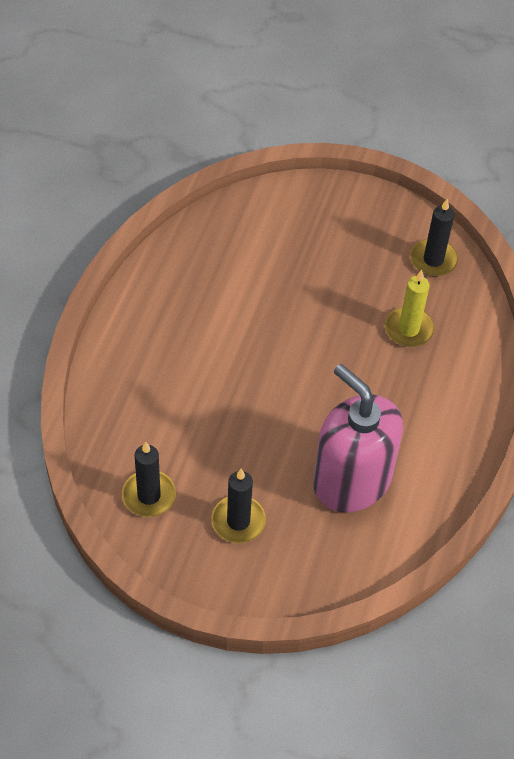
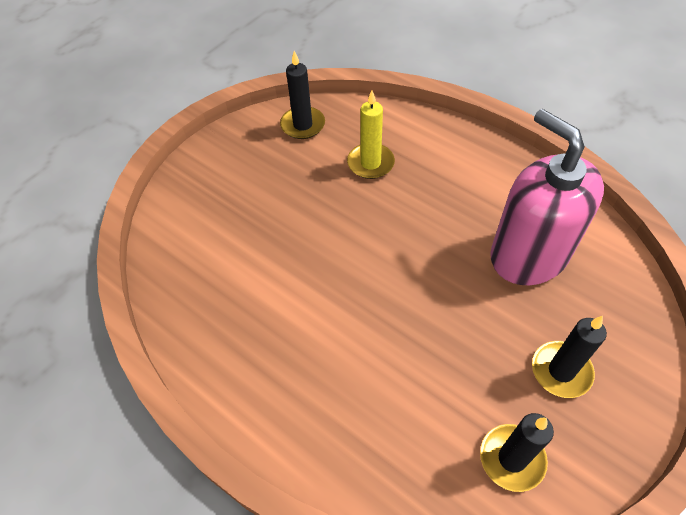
camera: 65 degrees left, 0 degrees up
(351, 481) = (528, 255): pink soap dispenser -> pink soap dispenser turned 75 degrees clockwise

